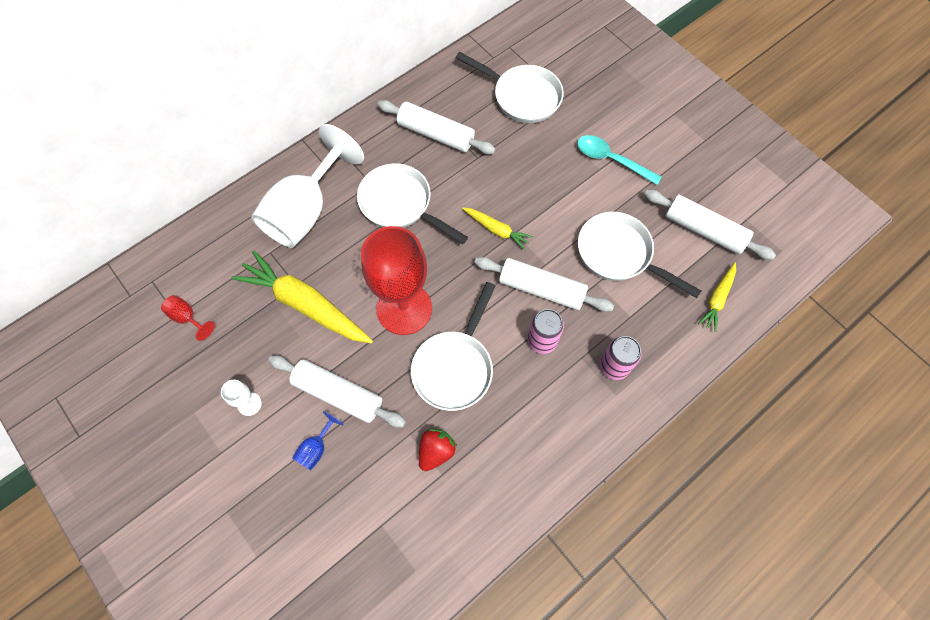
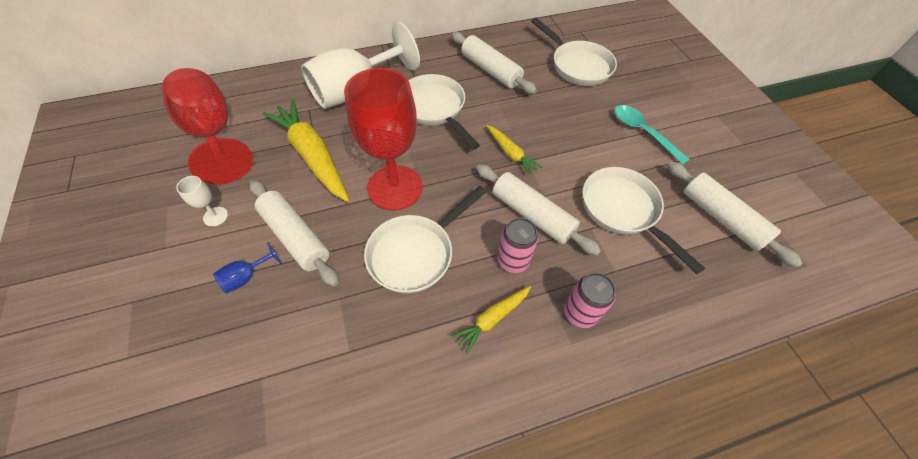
camera: 20 degrees right, 10 degrees down
(187, 318) = (213, 134): red goblet -> red goblet, size x2.49
(436, 451) = (356, 325): red strawberry -> none
(717, 299) = (719, 287): yellow carrot -> yellow carrot (492, 319)

